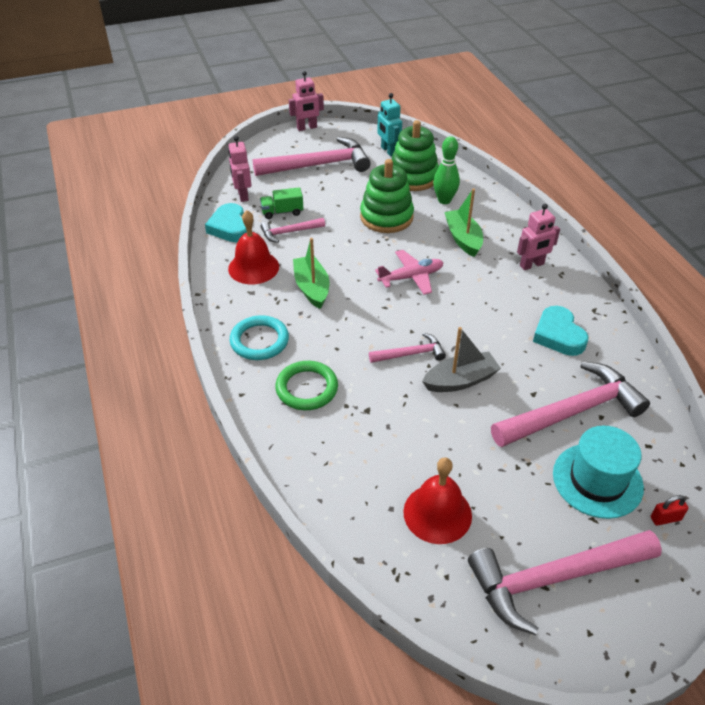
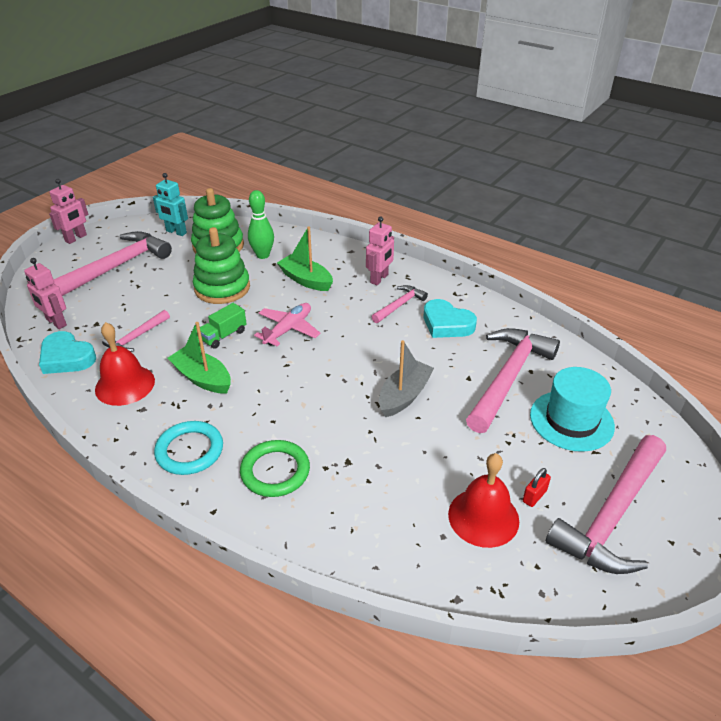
camera: 35 degrees left, 5 degrees down
(282, 212) = (113, 322): green truck -> green truck (223, 335)
(411, 354) = (344, 394): pink hammer -> pink hammer (399, 305)
(665, 518) = (638, 423): red padlock -> red padlock (534, 496)

